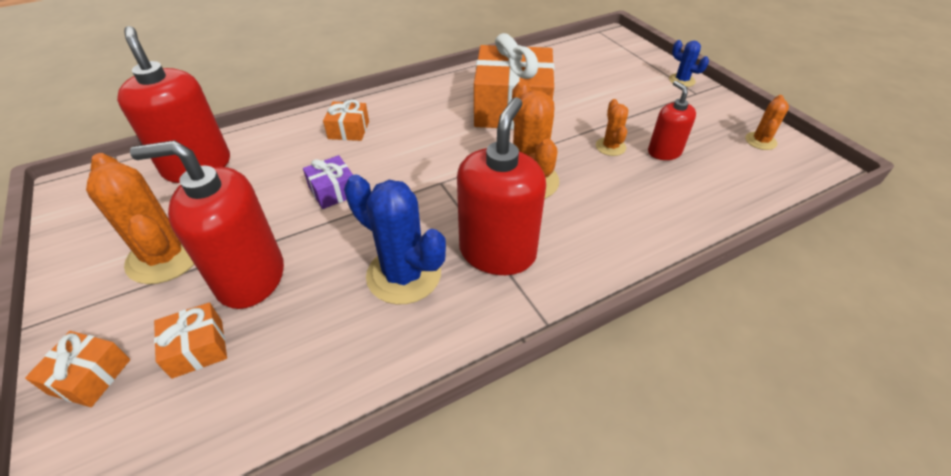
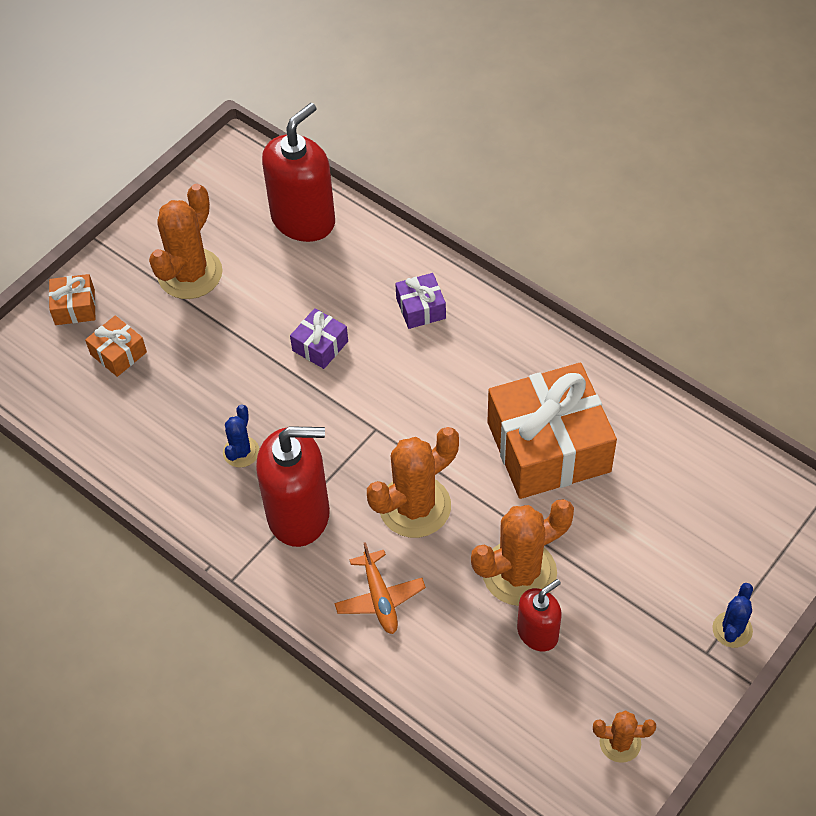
camera: 70 degrees right, 10 degrees up
(250, 278) = (193, 345): red soap dispenser -> none
(349, 130) = (421, 308): orange gift -> purple gift
(404, 275) = (241, 452): blue cactus -> blue cactus, size x0.52
(607, 224) = (380, 598): none -> orange plane
(610, 147) = (519, 573): orange cactus -> orange cactus, size x1.92

